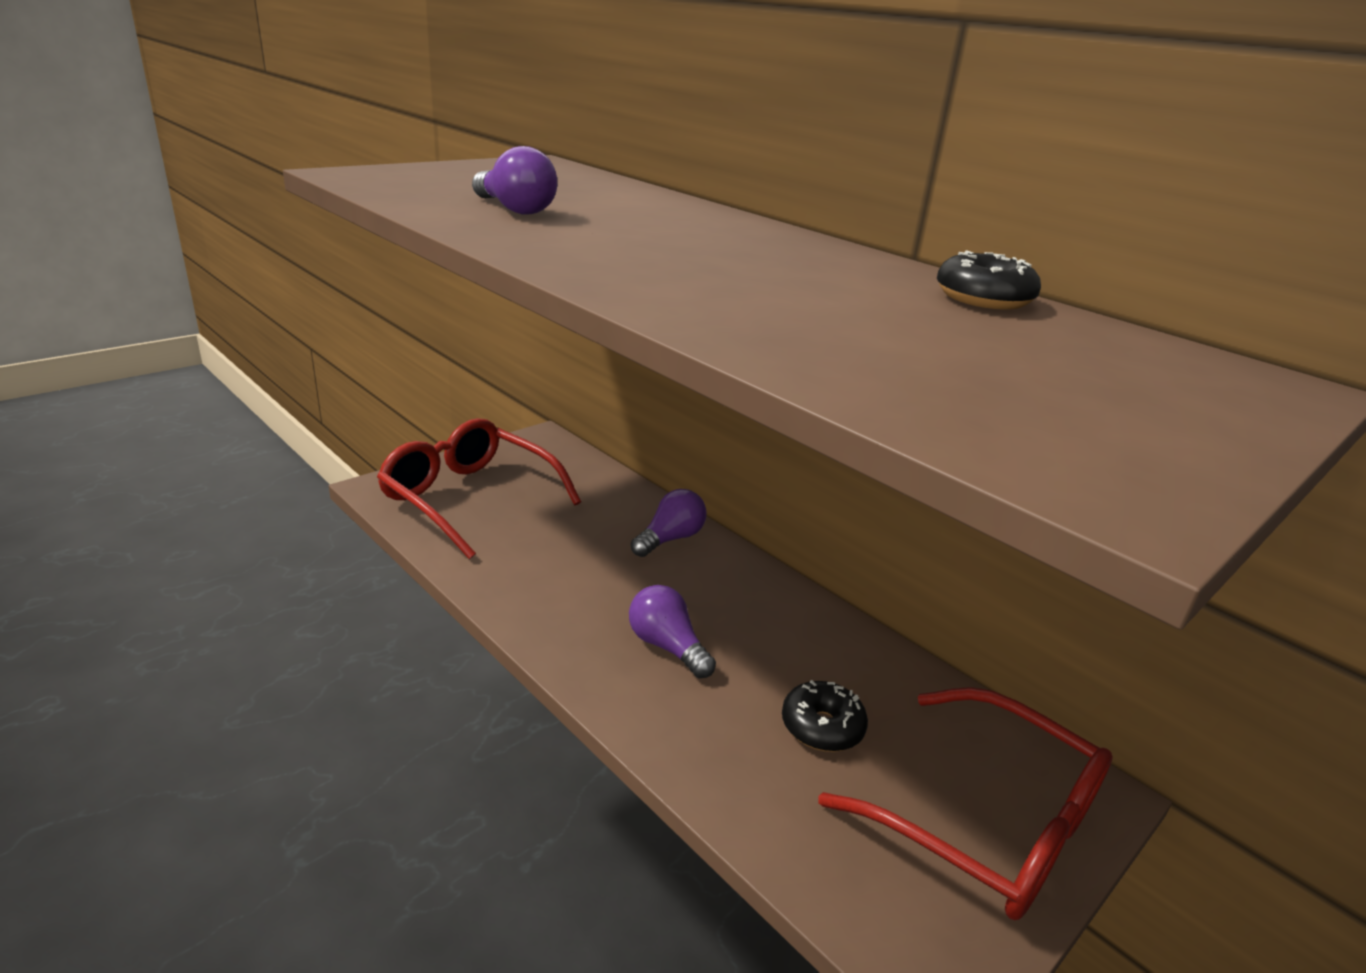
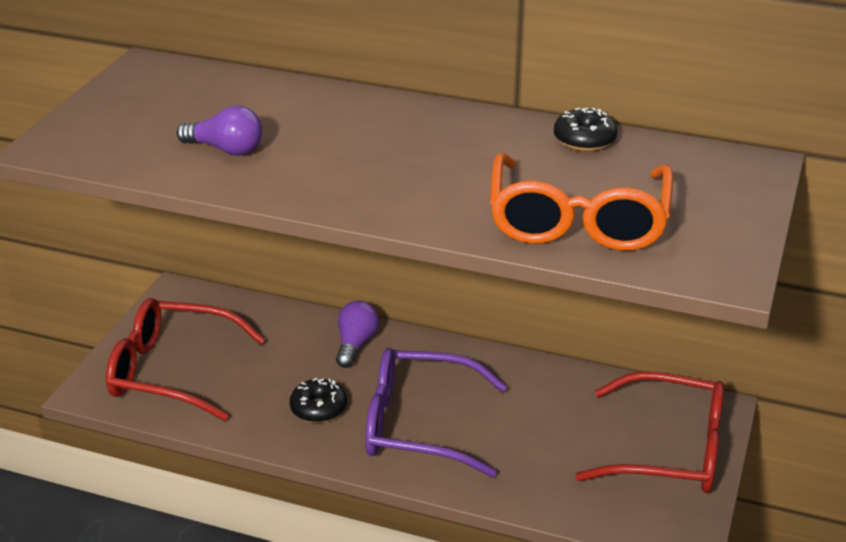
camera: 25 degrees left, 5 degrees up
(667, 646) = (418, 425): purple light bulb -> purple glasses
(822, 727) = (549, 436): black donut -> black donut (318, 409)
(886, 359) = (578, 221): none -> orange glasses

